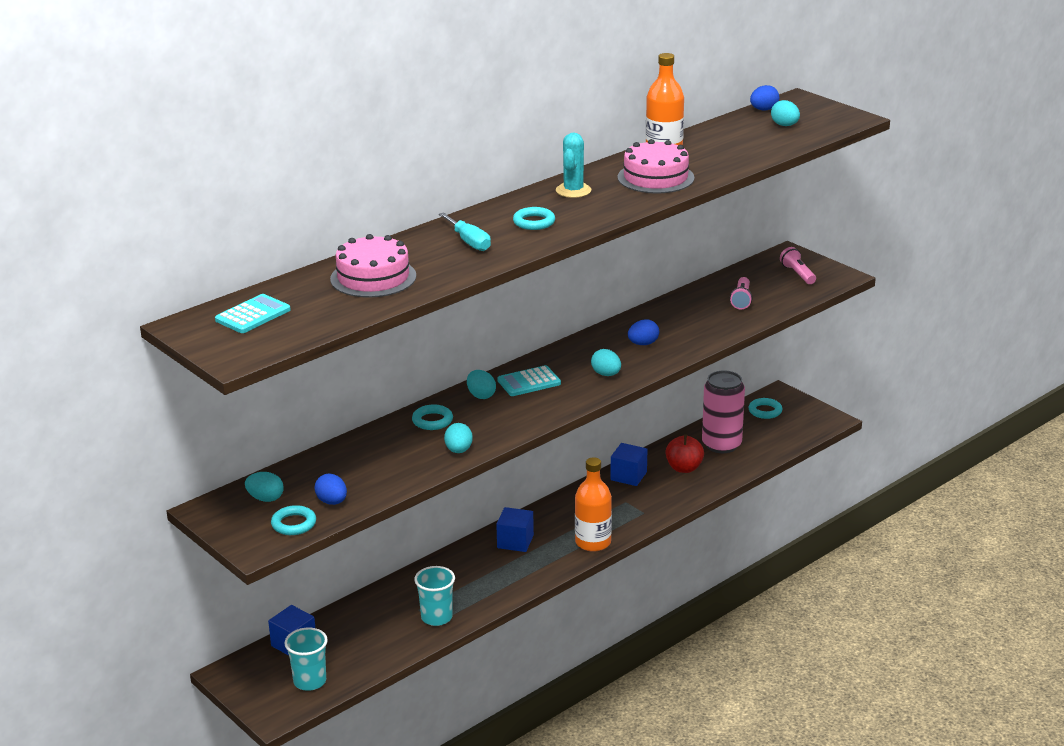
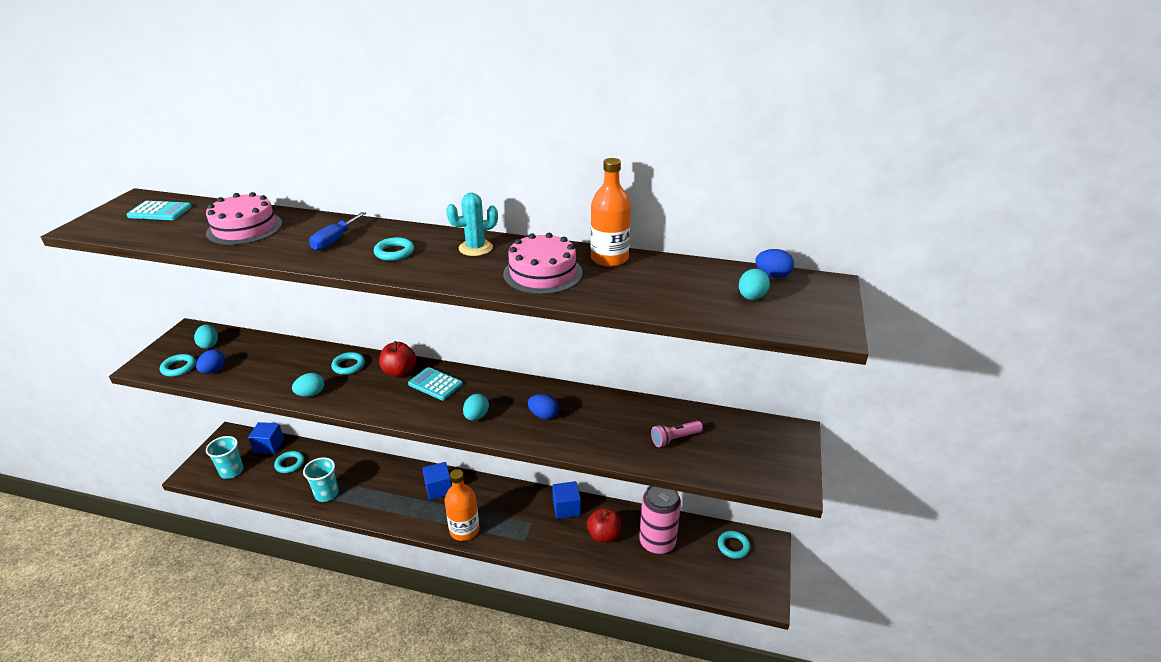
camera: 55 degrees right, 5 degrees up
(349, 634) = (290, 464): none -> turquoise ring
(469, 242) = (334, 240): turquoise screwdriver -> blue screwdriver
(481, 395) = (399, 371): turquoise egg -> red apple
(797, 274) = (762, 454): pink flashlight -> none

